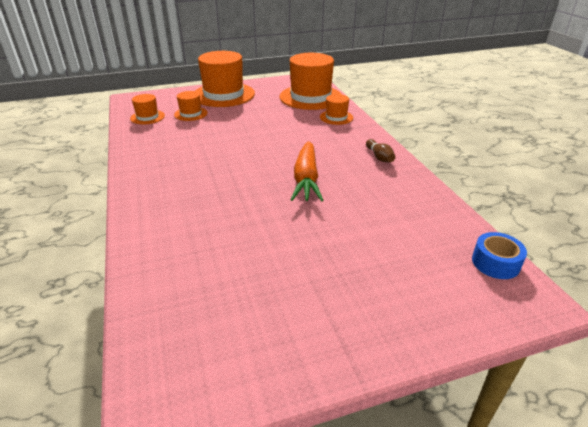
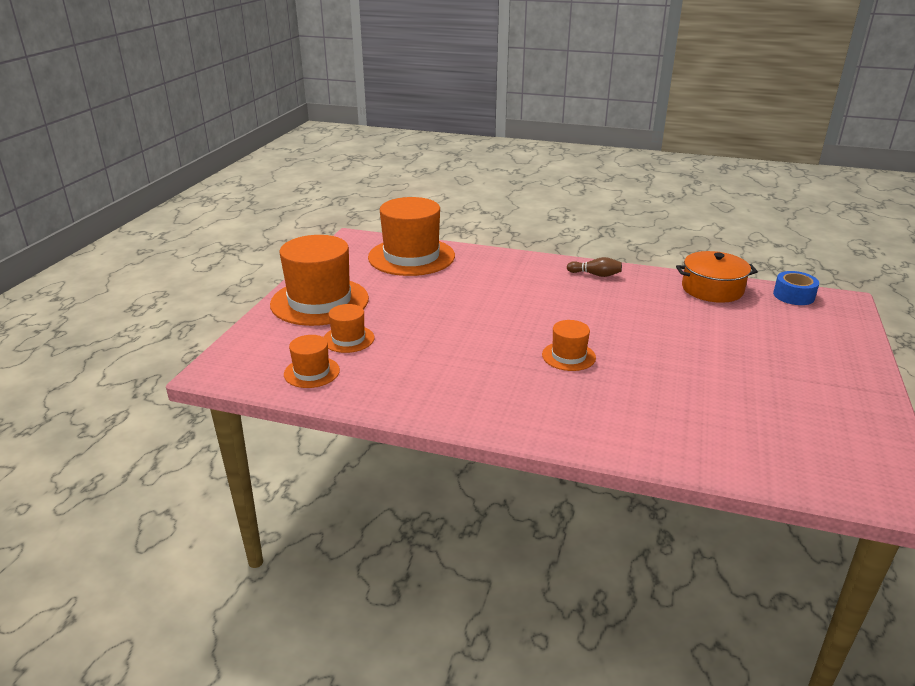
camera: 55 degrees left, 5 degrees down
(306, 179) = (601, 322): orange carrot -> none
(336, 117) = (484, 262): orange hat -> orange hat (568, 356)
(436, 213) = (712, 289): none -> orange pot

